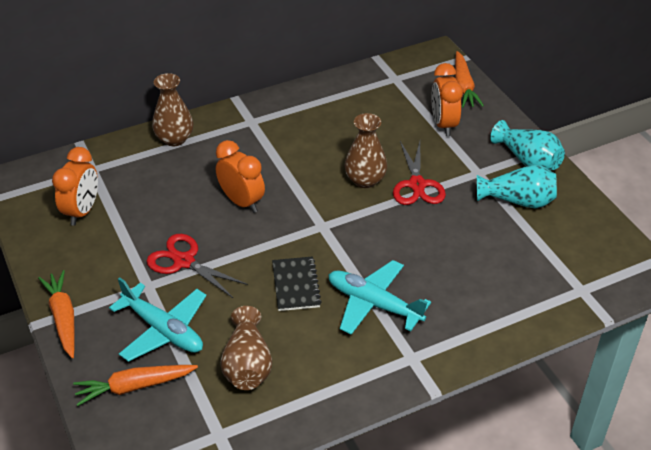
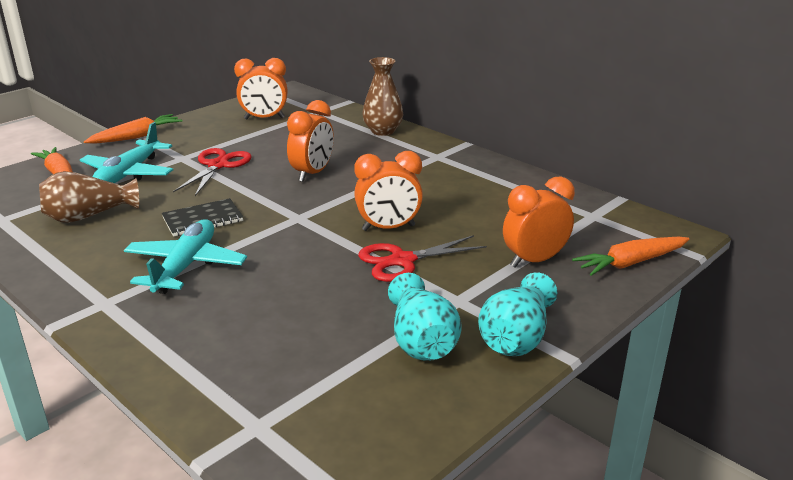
camera: 70 degrees right, 15 degrees down
(365, 180) = (388, 228): brown vase -> orange clock

